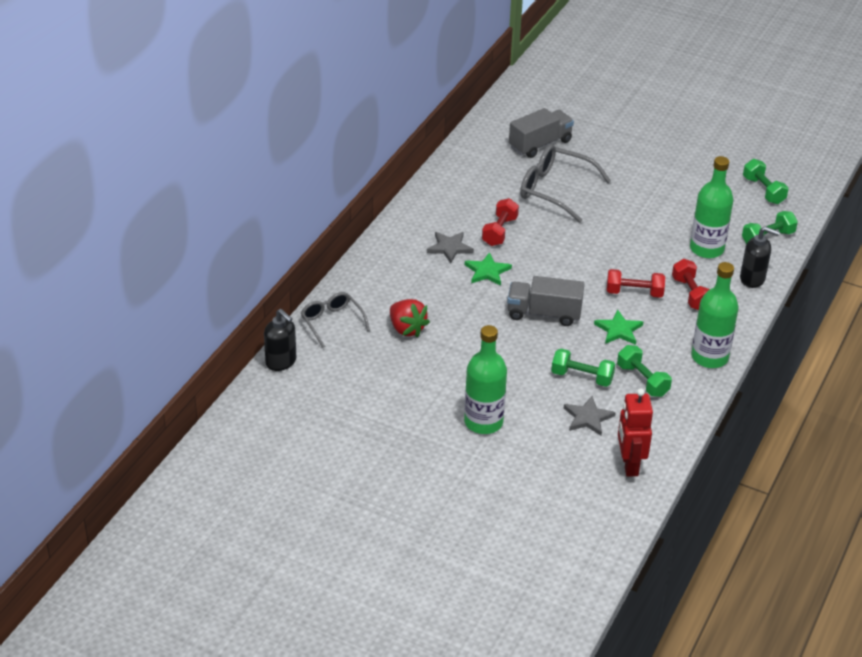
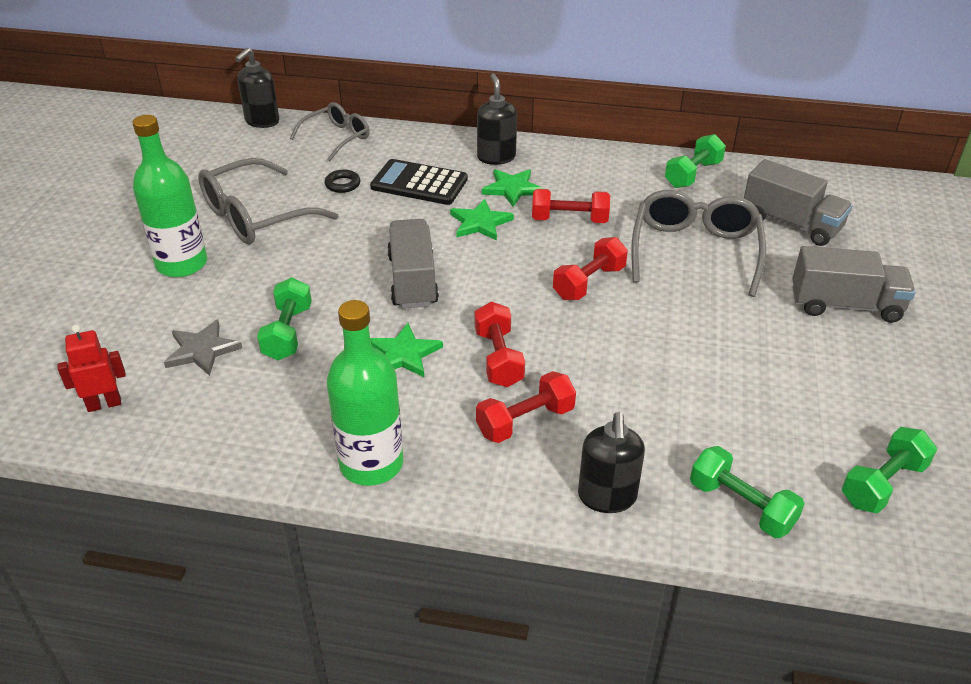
camera: 75 degrees right, 0 degrees up
(402, 246) = (496, 157): none -> black soap dispenser
(407, 329) = (342, 184): red strawberry -> black ring
(422, 290) = (419, 183): none -> black calculator
(434, 379) = (255, 216): none -> grey glasses
(449, 248) = (512, 189): grey star -> green star
(573, 240) = (589, 283): none -> red dumbbell
(627, 153) = (845, 305): none -> grey truck
(629, 465) = (104, 404): red robot -> red robot, size x0.67
(642, 380) = (294, 393): green dumbbell -> green dumbbell (693, 174)
(706, 249) = (657, 426): green bottle -> none

